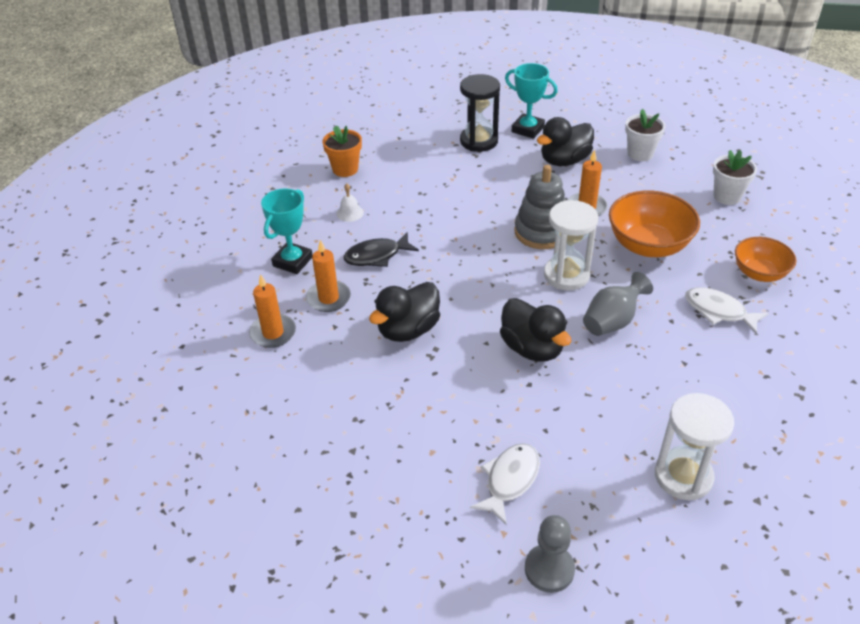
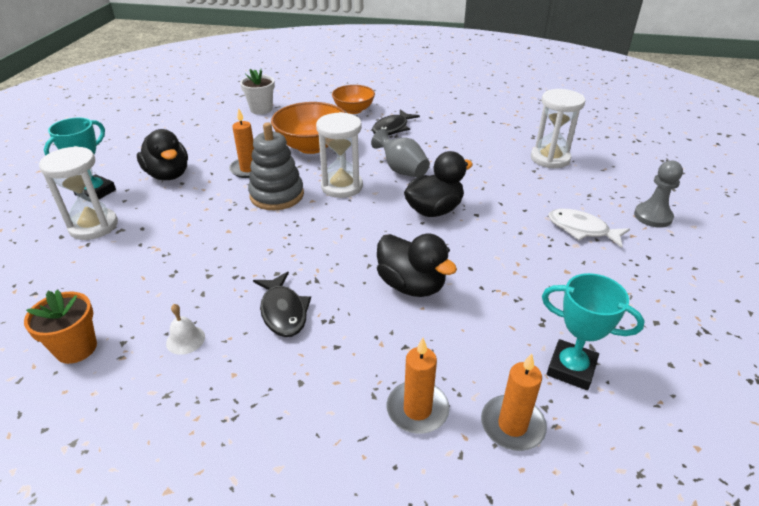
camera: 90 degrees left, 5 degrees down
(292, 261) = (273, 398): turquoise trophy -> turquoise trophy (571, 368)
(328, 298) = (355, 354): orange candle -> orange candle (512, 425)
(479, 141) = (93, 226): black hourglass -> white hourglass
(640, 154) = (182, 137): white flower pot -> none
(718, 311) = (392, 128): white fish -> black fish

